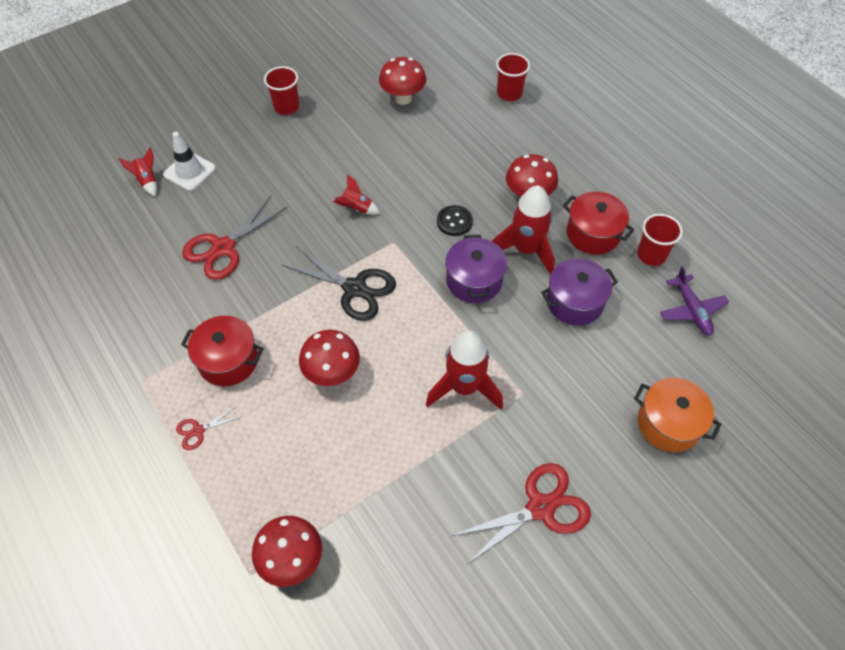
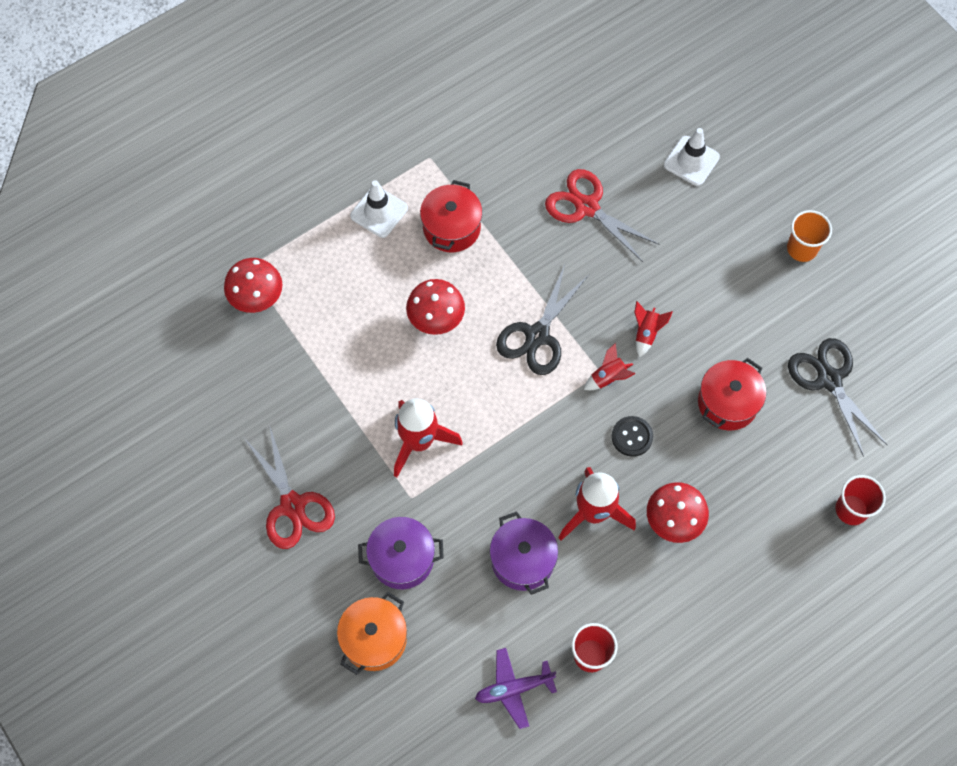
camera: 90 degrees right, 10 degrees up
(147, 181) = (675, 123): red rocket -> red rocket (608, 377)
(198, 431) = (379, 212): red scissors -> white traffic cone
(286, 107) = (802, 249): red cup -> orange cup
(403, 98) = (829, 379): red mushroom -> black scissors
(474, 281) = (549, 455): purple pot -> purple pot (402, 559)
(593, 234) = (620, 591): red pot -> red pot (727, 403)

